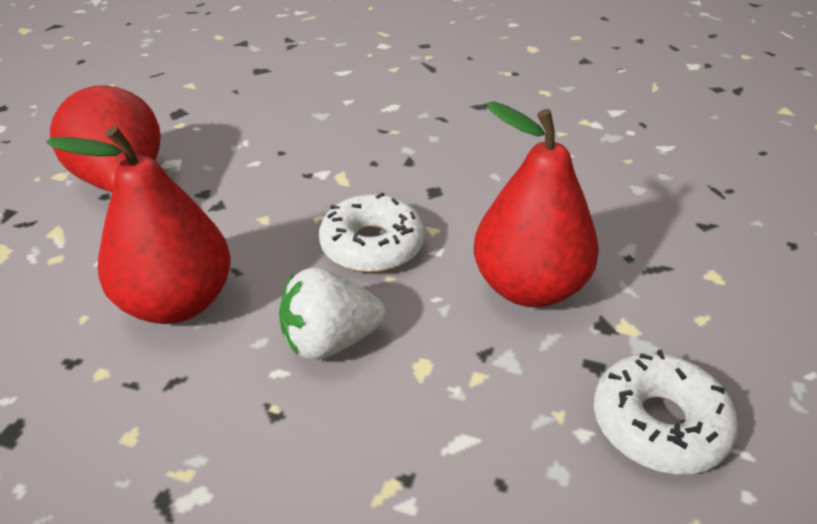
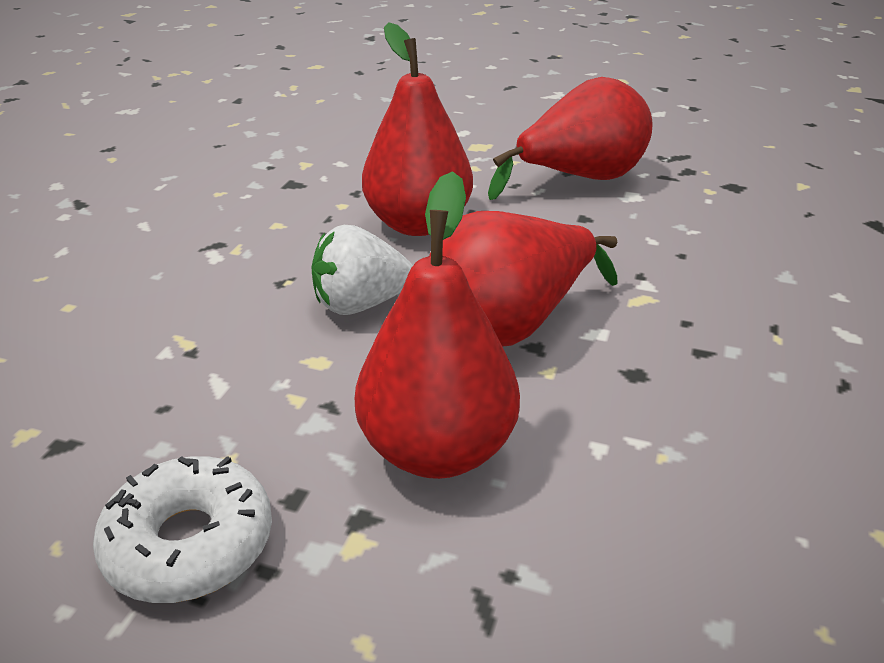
camera: 90 degrees right, 5 degrees down
(330, 341) = (360, 304): white strawberry -> white strawberry turned 90 degrees counterclockwise
(372, 245) = (509, 325): white donut -> red pear

